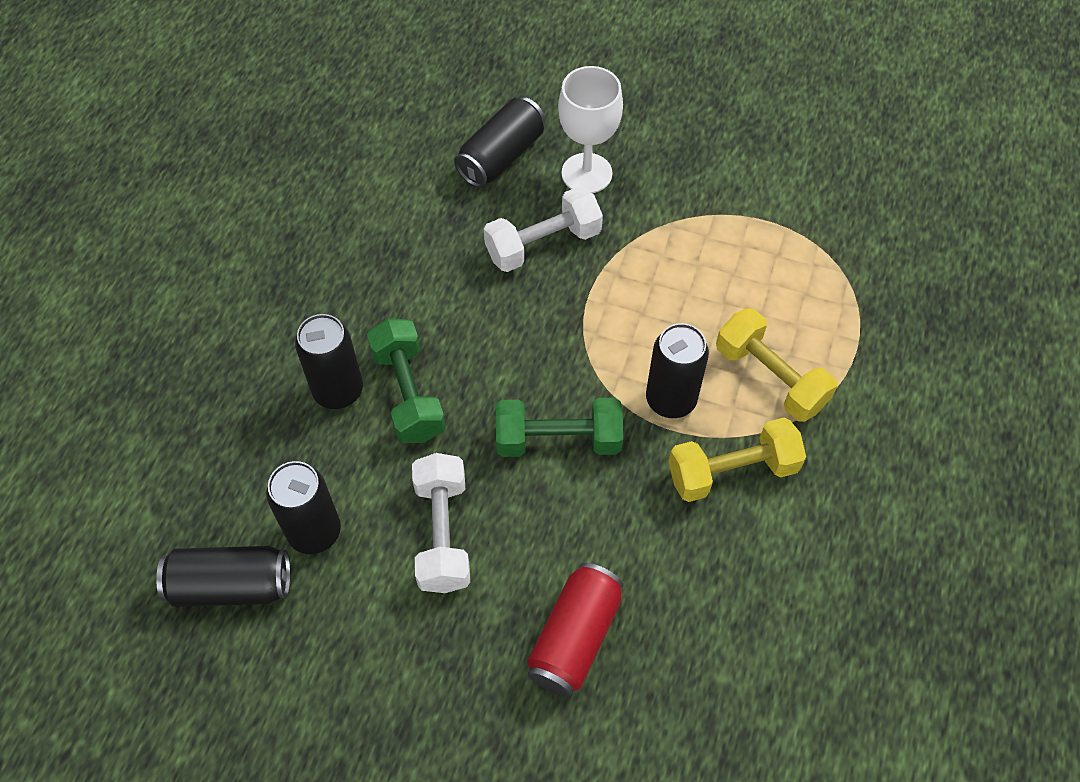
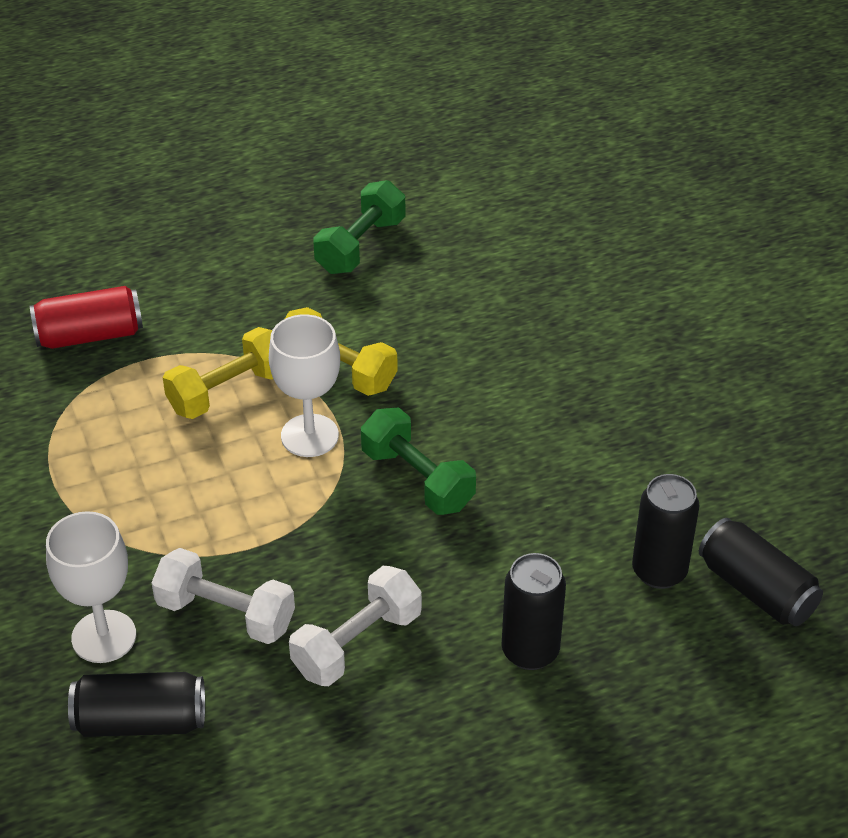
camera: 130 degrees left, 15 degrees down
(408, 393) = (480, 601): green dumbbell -> green dumbbell (361, 246)
(442, 533) = (570, 495): white dumbbell -> white dumbbell (357, 643)
(574, 637) = (558, 379): red can -> red can (90, 335)
(670, 400) = (309, 436): black can -> white goblet
(770, 377) = (228, 391): yellow dumbbell -> yellow dumbbell turned 45 degrees clockwise

